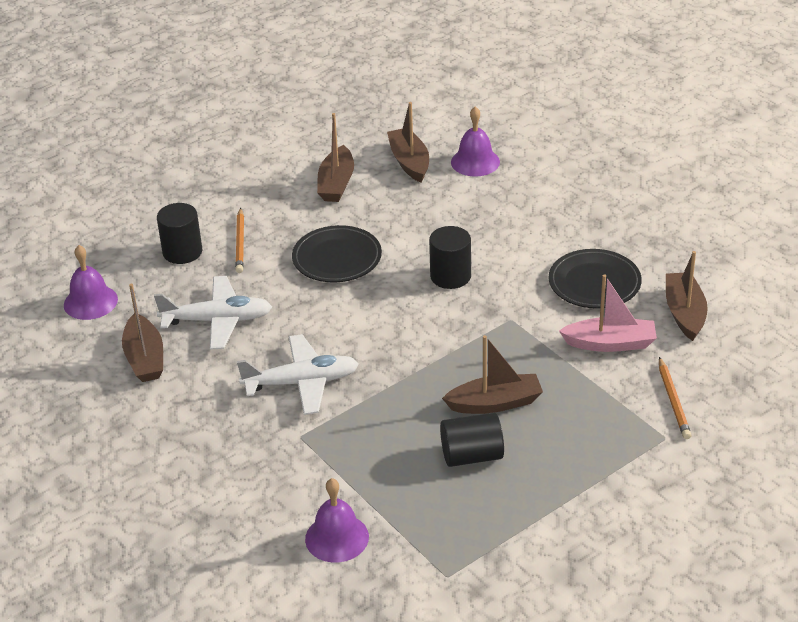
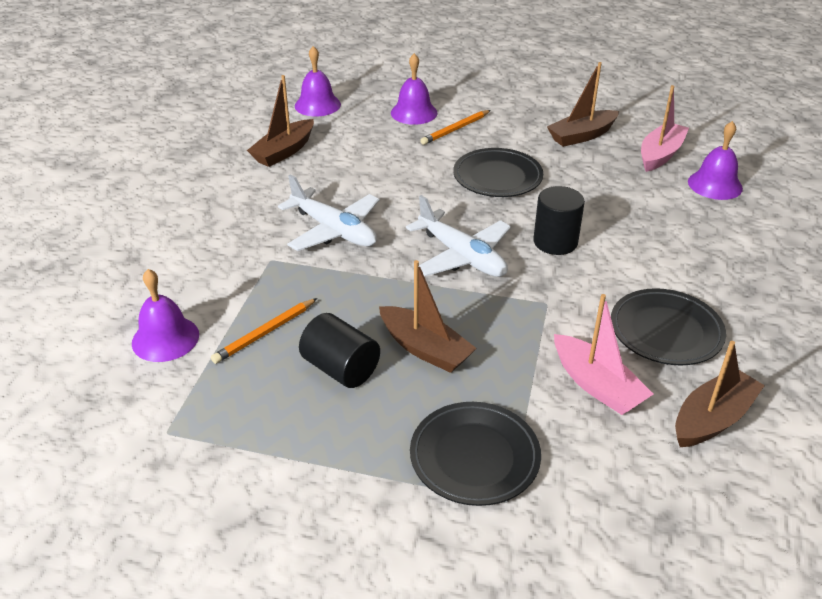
camera: 50 degrees right, 0 degrees up
(182, 252) = (414, 113): black cylinder -> purple bell
(217, 320) = (359, 160): white plane -> white plane (462, 256)
(409, 162) = (660, 155): brown boat -> pink boat
(617, 433) = (474, 457): none -> black plate
(673, 401) = (570, 479): orange pencil -> orange pencil (265, 333)

